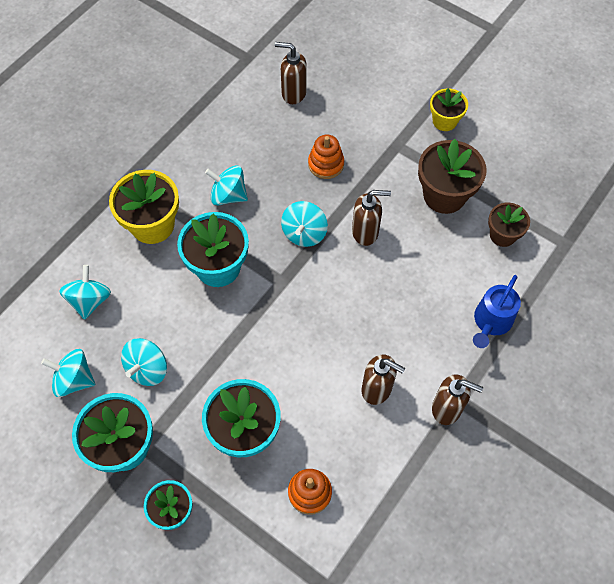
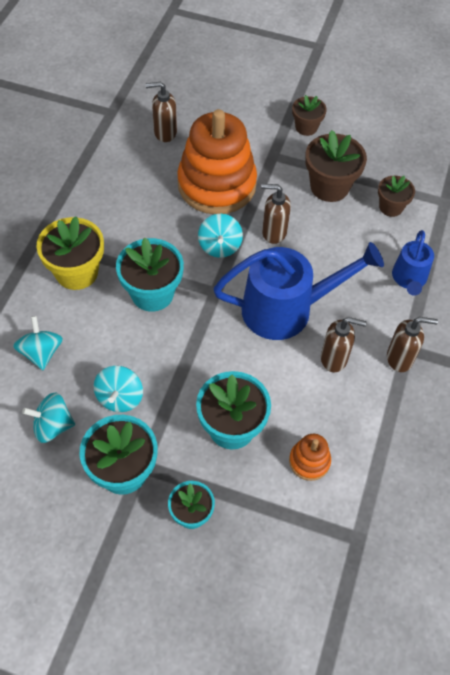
camera: 20 degrees left, 5 degrees down
(228, 195) = (138, 231): turquoise spinning top -> none
(326, 164) = (217, 185): orange stacking toy -> orange stacking toy, size x2.34
(348, 321) = (287, 309): none -> blue watering can
(365, 232) = (273, 232): brown soap dispenser -> brown soap dispenser turned 150 degrees counterclockwise
(444, 121) = (306, 127): yellow flower pot -> brown flower pot

